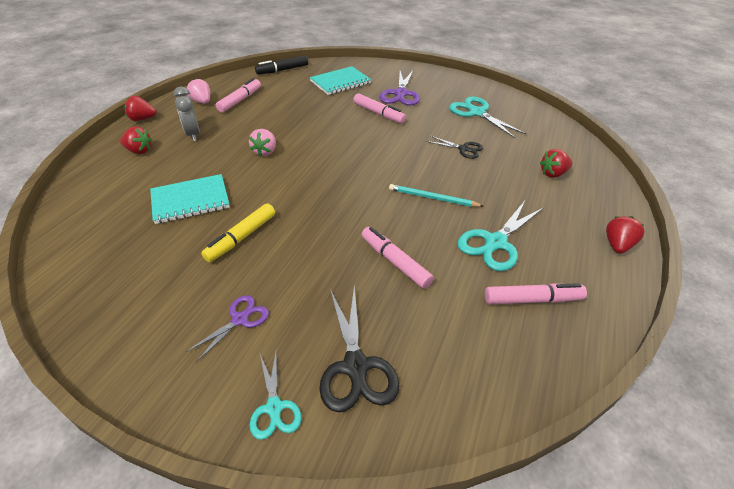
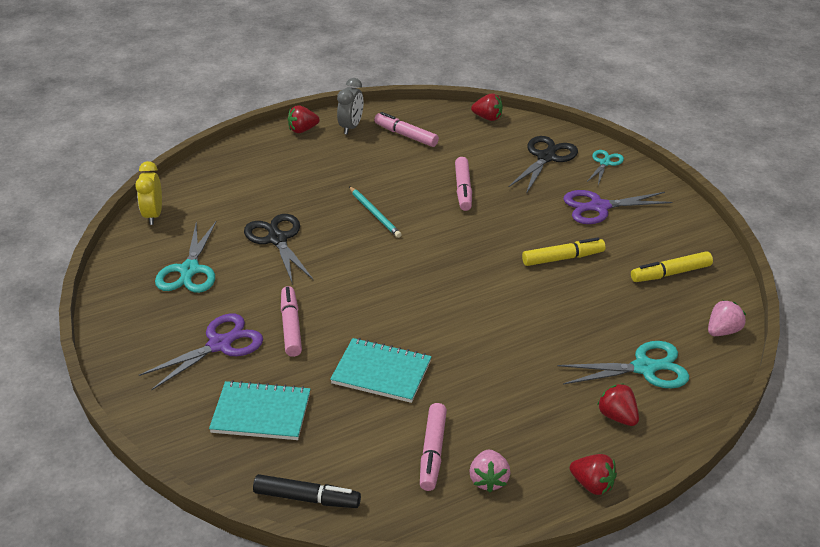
camera: 140 degrees left, 5 degrees down
(126, 273) = (670, 273): none -> yellow marker
(190, 201) = (588, 315): turquoise notebook -> turquoise notebook (381, 372)
(193, 134) = (538, 412): grey clock -> grey clock (351, 127)
(239, 319) = (599, 207): purple scissors -> purple scissors, size x1.65
(240, 100) = (432, 452): pink marker -> pink marker turned 60 degrees counterclockwise
(265, 151) = (473, 338): pink strawberry -> pink strawberry (722, 331)
(463, 149) = (277, 239): black scissors -> black scissors, size x1.65
(496, 242) = (377, 167): turquoise scissors -> turquoise scissors (644, 368)
(553, 174) = (247, 183): red strawberry -> red strawberry (487, 118)
(555, 127) = (153, 215): none -> yellow clock

